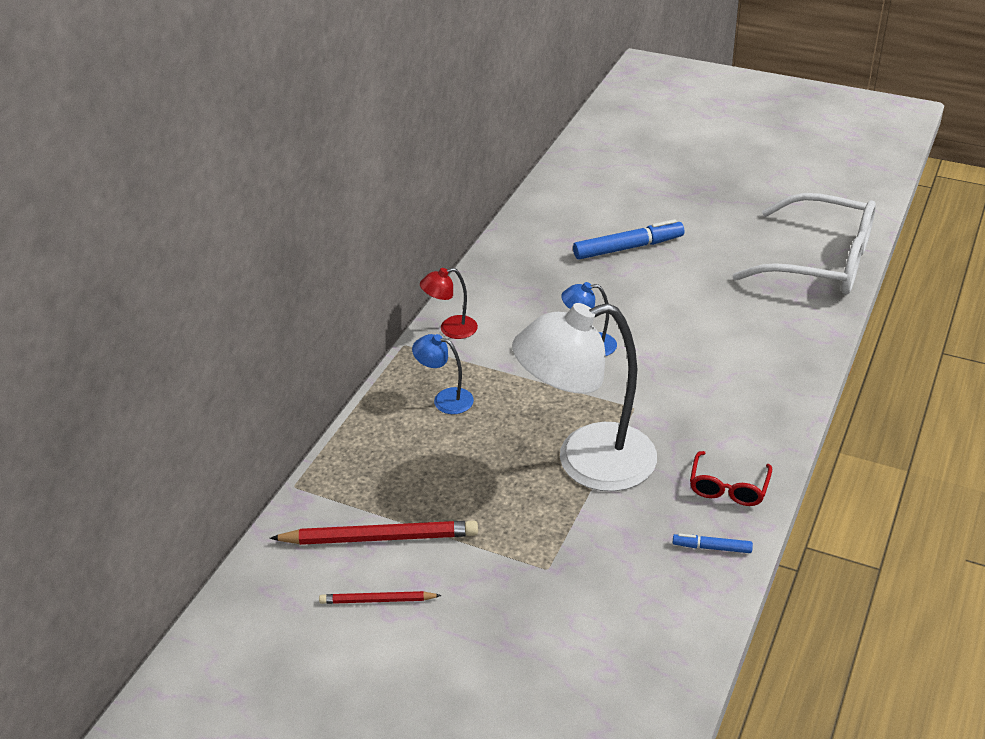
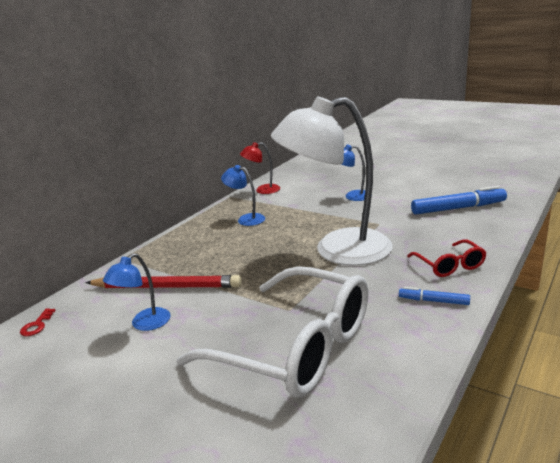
camera: 10 degrees right, 15 degrees down
(238, 610) = (37, 325): none -> red key
(377, 600) = (144, 324): red pencil -> blue lamp
(628, 248) = (386, 158): blue marker -> blue marker (458, 208)
(728, 488) = (449, 265): red glasses -> red glasses turned 45 degrees counterclockwise
(821, 261) = (518, 161): white glasses -> white glasses (296, 347)

